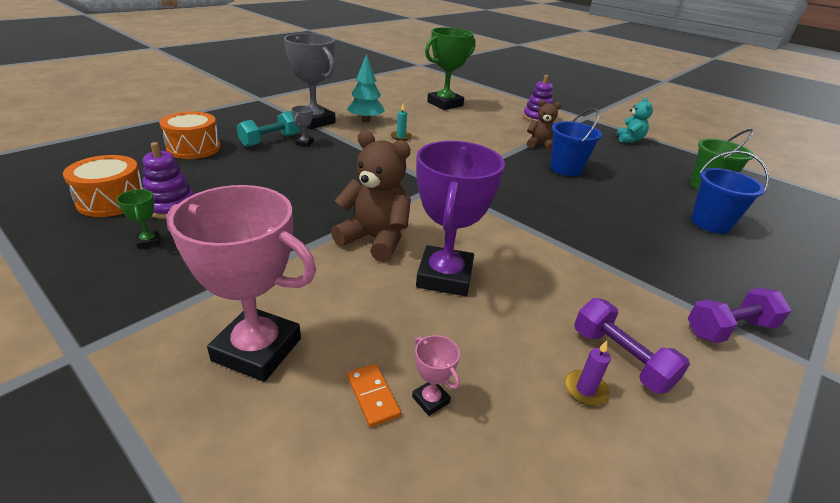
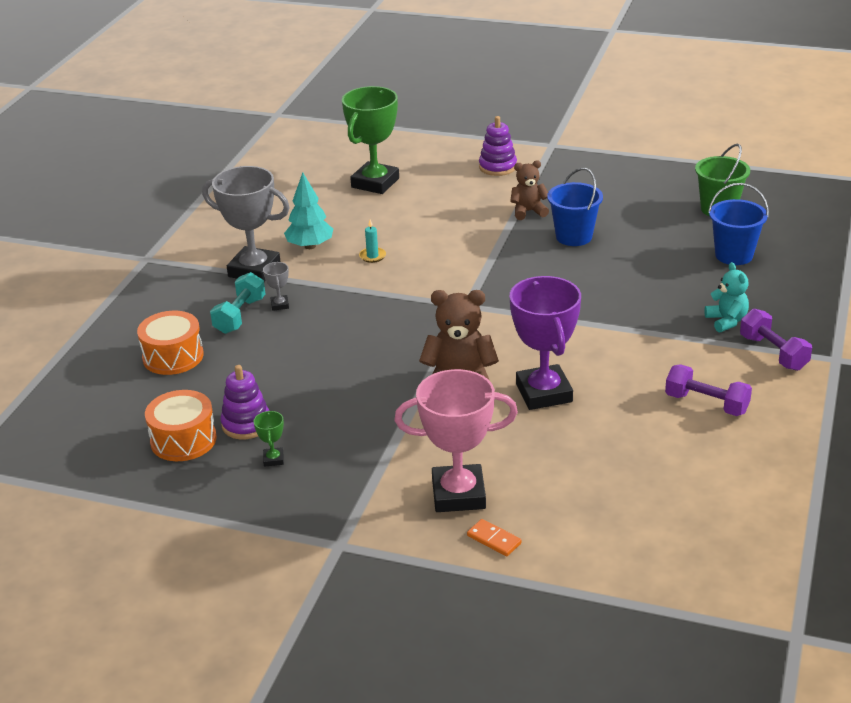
camera: 20 degrees left, 0 degrees up
(148, 241) = (273, 459): green trophy -> green trophy turned 45 degrees clockwise
(372, 396) = (561, 489): orange domino -> orange domino (494, 539)
(430, 400) = (599, 476): pink trophy -> none
(585, 390) = (692, 432): purple candle -> none
(629, 140) = (617, 166): turquoise teddy bear -> turquoise teddy bear (726, 321)
(729, 329) = (773, 353): purple dumbbell -> purple dumbbell turned 75 degrees counterclockwise

